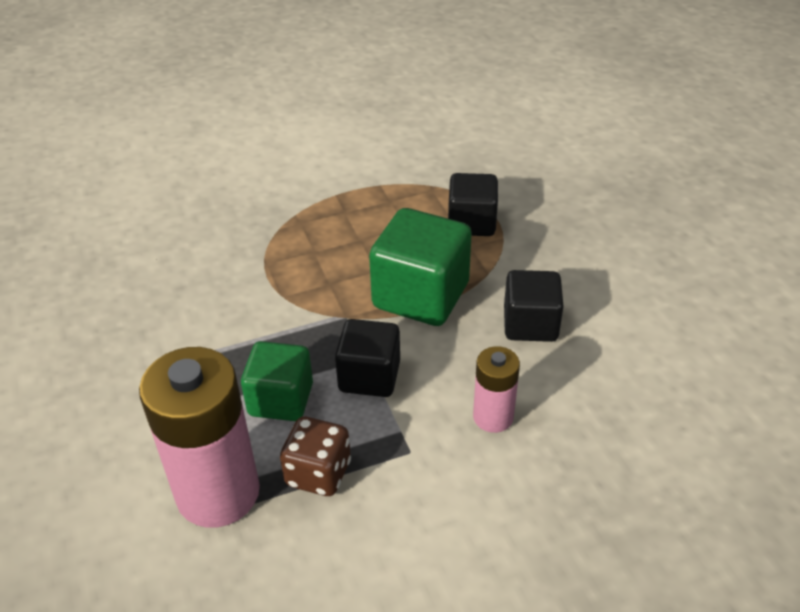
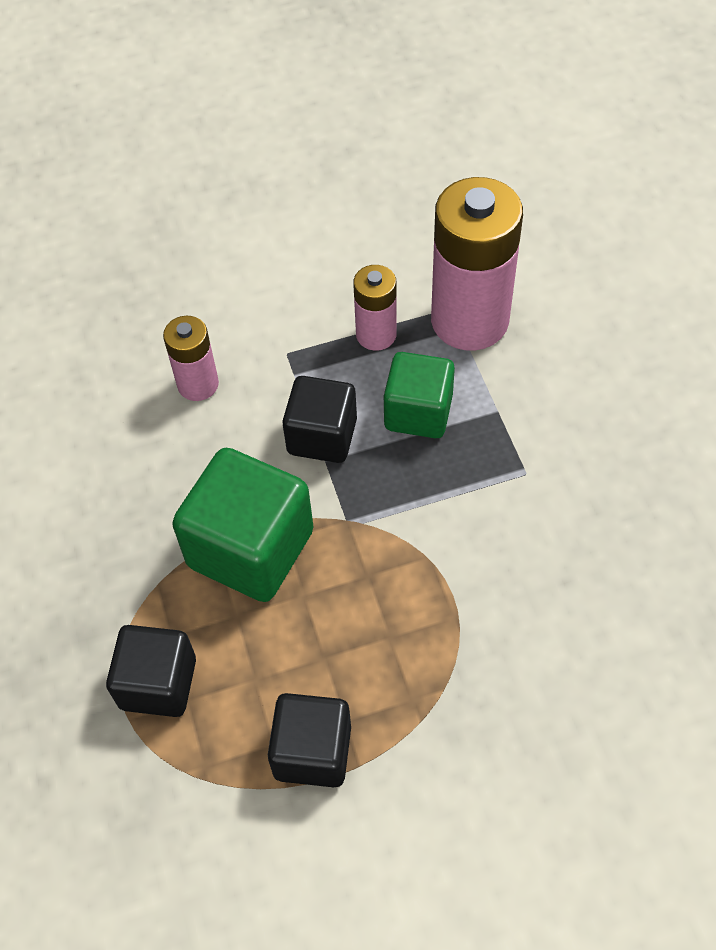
camera: 175 degrees left, 15 degrees up
(318, 473) = (376, 335): brown dice -> pink battery
(530, 324) = (126, 498): black cube -> black cube (312, 751)

